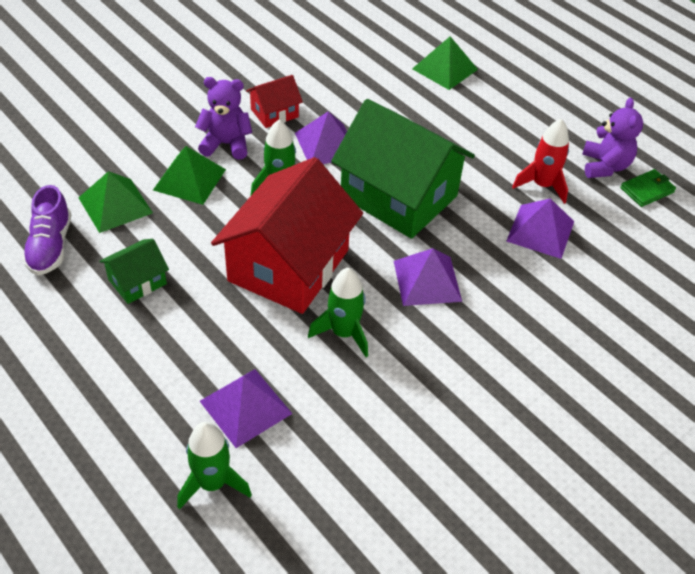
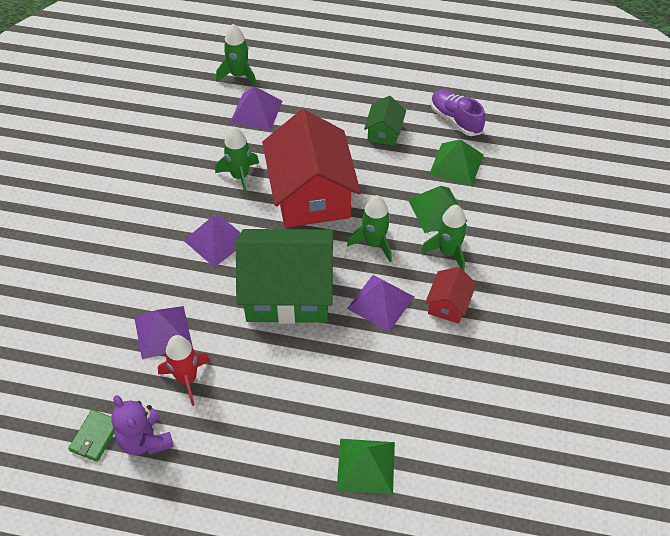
camera: 145 degrees right, 5 degrees up
(226, 144) = (448, 252): purple teddy bear -> green rocket

